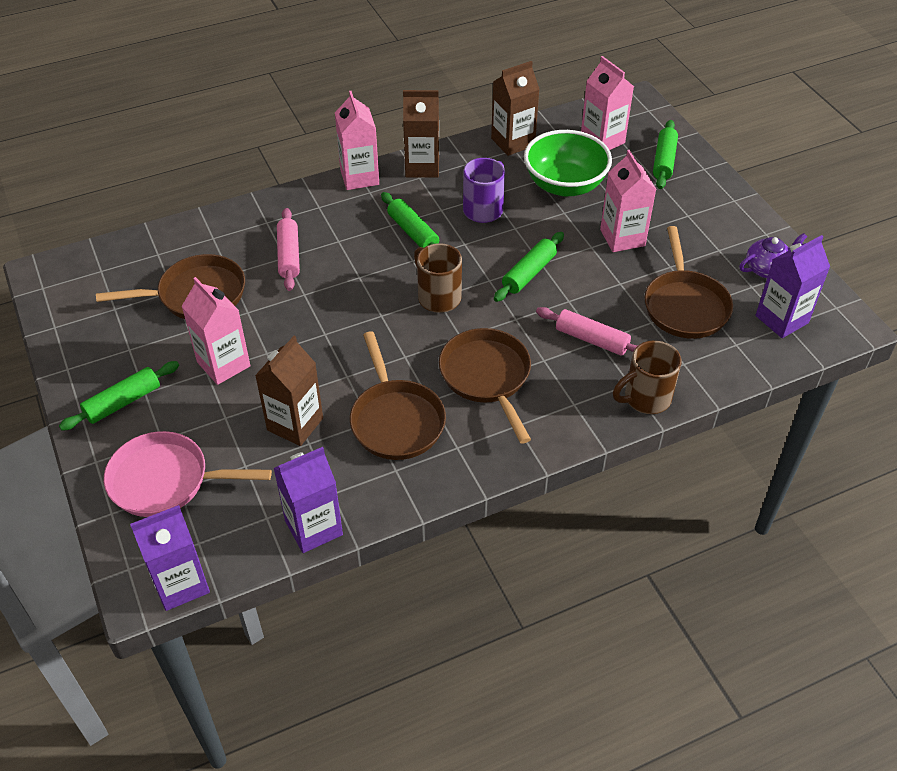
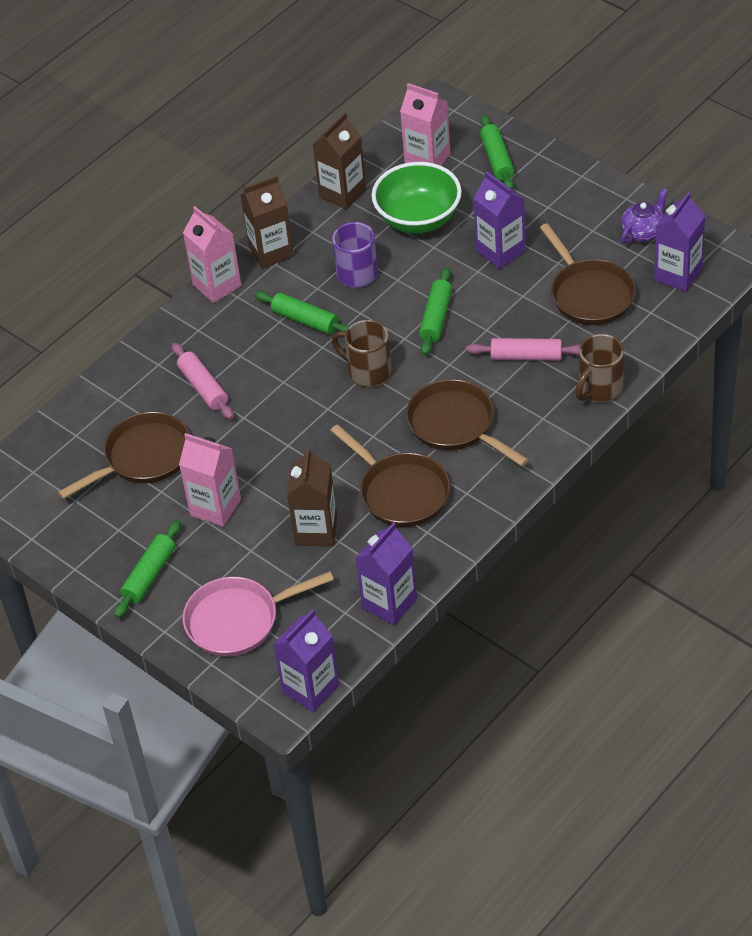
camera: 20 degrees left, 0 degrees up
(622, 238) = (500, 251): pink carton -> purple carton

